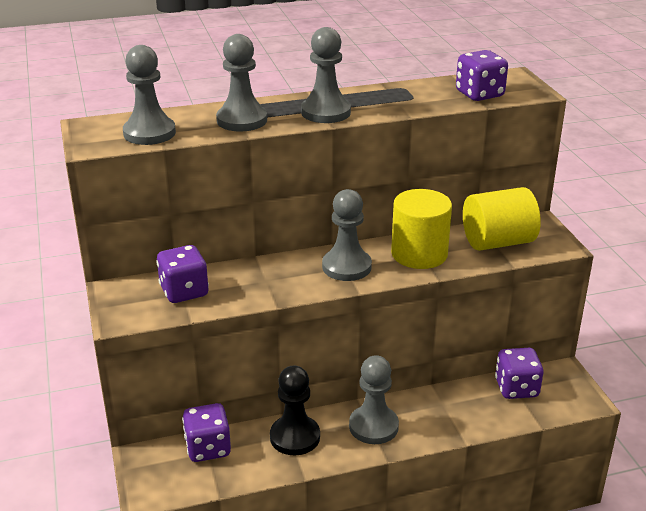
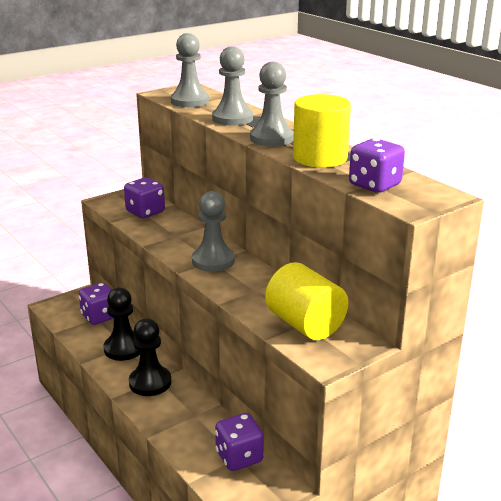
camera: 70 degrees right, 5 degrees down
(373, 426) = (150, 382): grey pawn -> black pawn
(419, 254) = (255, 288): yellow cylinder -> yellow cylinder (320, 158)

